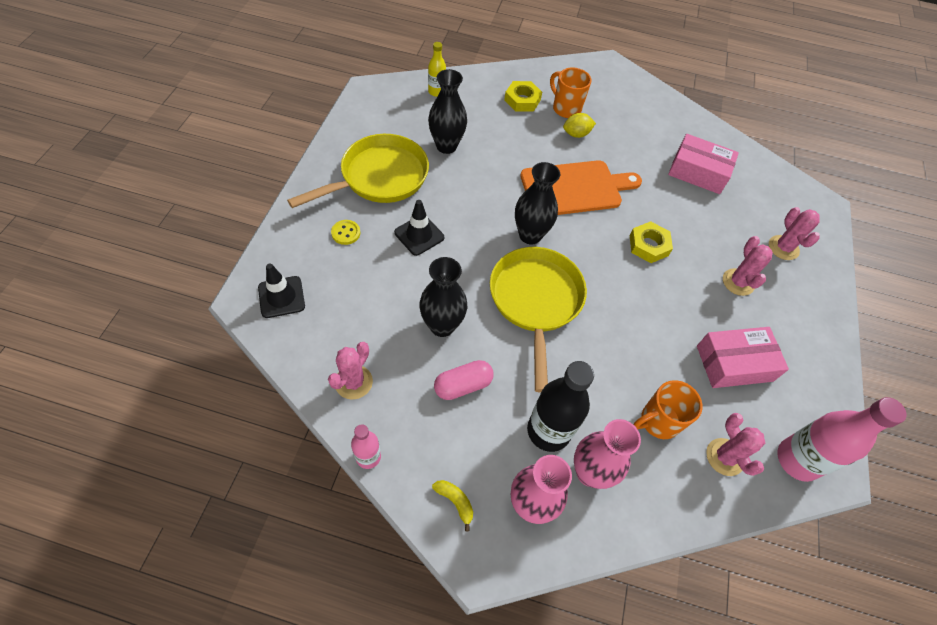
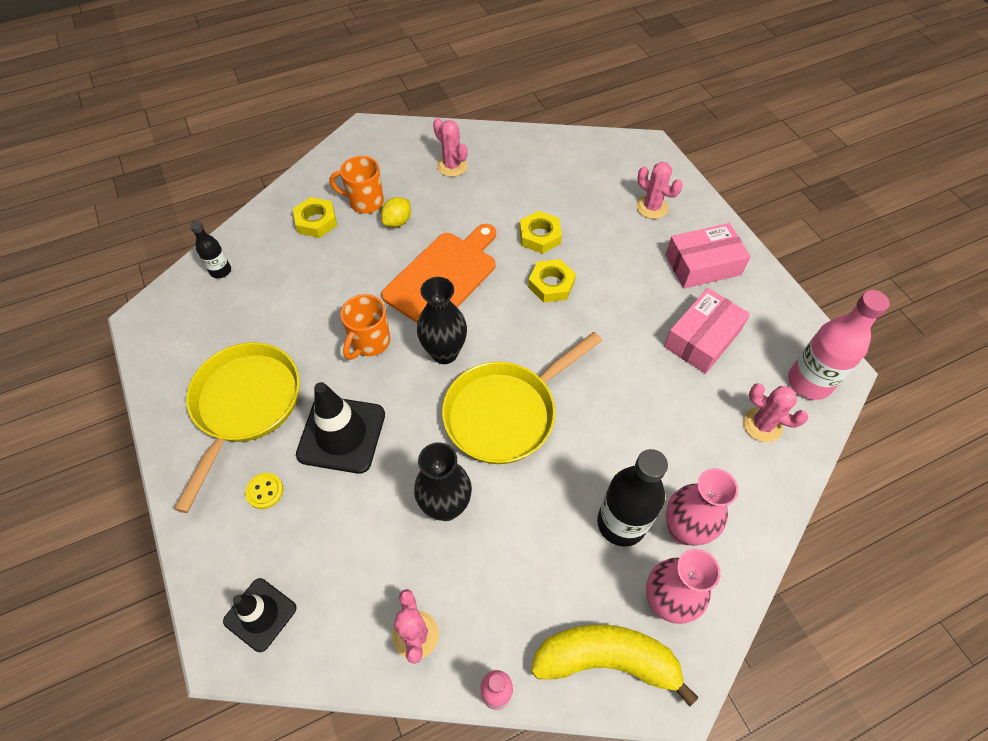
camera: 35 degrees left, 0 degrees up
(419, 235) = (341, 434): black traffic cone -> black traffic cone, size x1.56
(436, 92) = (220, 271): yellow bottle -> black bottle
(446, 146) = (284, 322): black vase -> none
(455, 501) = (606, 659): yellow banana -> yellow banana, size x2.43
(463, 385) = (516, 547): pink capsule -> none
(535, 301) = (505, 413): yellow pan -> yellow pan turned 90 degrees counterclockwise
(658, 421) = (693, 437): orange mug -> orange mug (370, 342)
(671, 209) = (540, 236): none -> yellow nut
(698, 172) = (531, 185): pink box -> pink box (703, 264)
(738, 282) = (645, 264): pink cactus -> pink cactus (452, 166)

